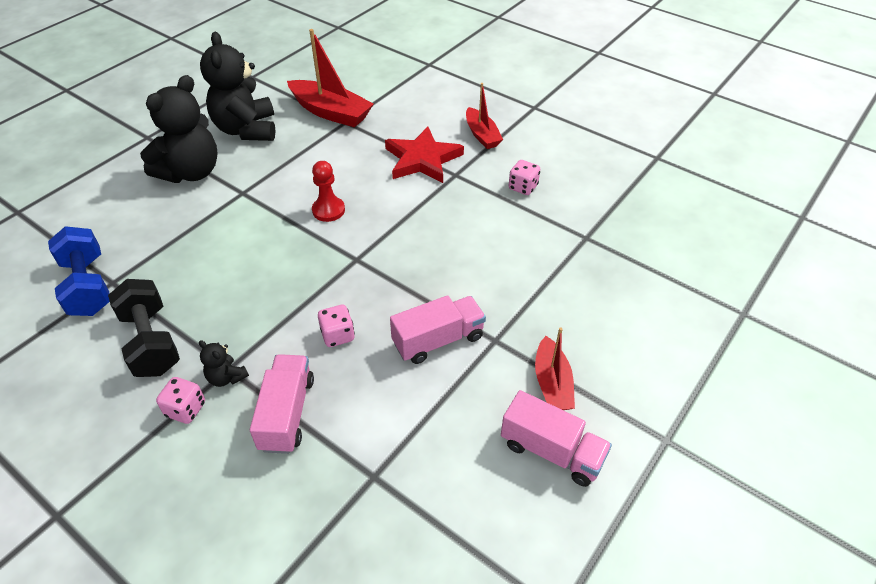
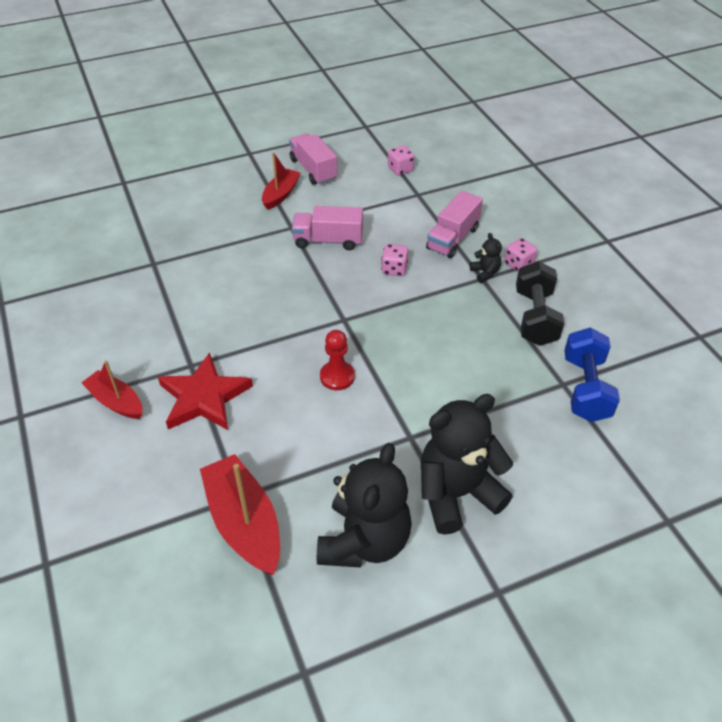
camera: 150 degrees left, 0 degrees up
(482, 135) = (116, 402): red boat -> red boat turned 60 degrees counterclockwise
(523, 187) = (148, 325): pink dice -> pink dice (400, 169)

